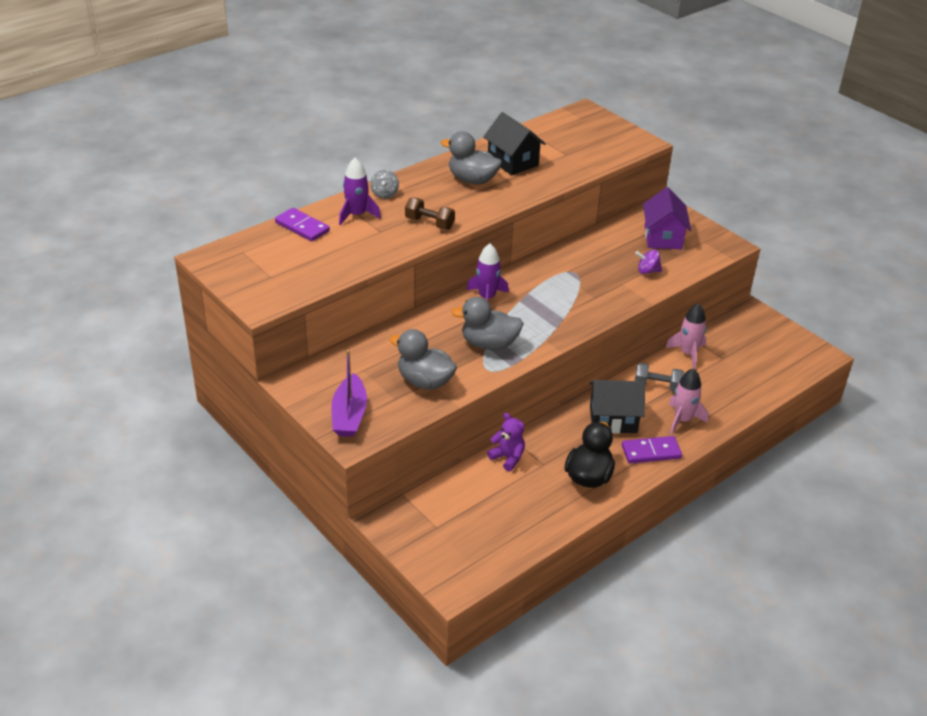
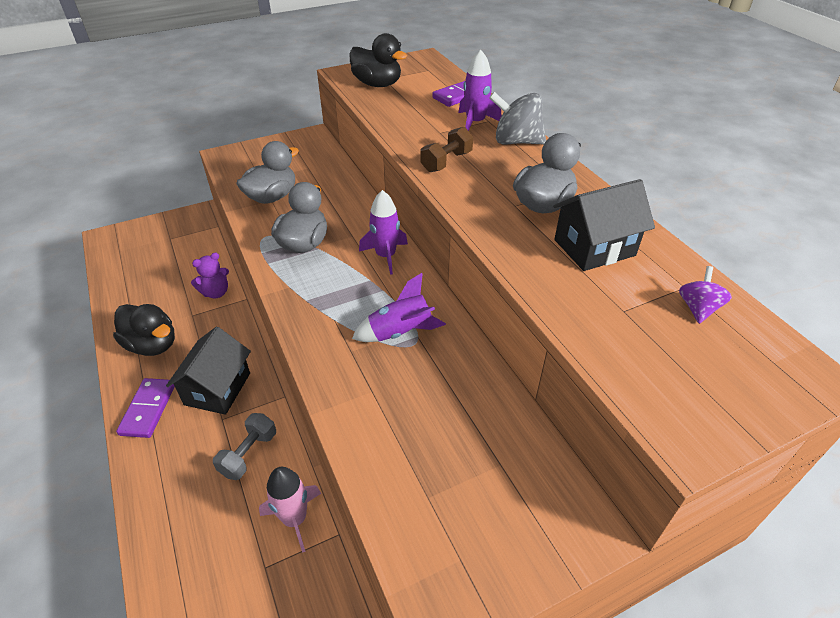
camera: 105 degrees right, 5 degrees up
(287, 279) = (377, 84): none -> black duck
(349, 415) = (255, 156): purple boat -> none
(384, 194) = (516, 141): grey spinning top -> grey spinning top, size x1.74
(566, 279) = (400, 332): none -> purple rocket
(647, 271) = (392, 433): purple spinning top -> purple spinning top (698, 308)
(663, 237) = (484, 489): purple house -> none
(682, 420) = (176, 461): pink rocket -> none

